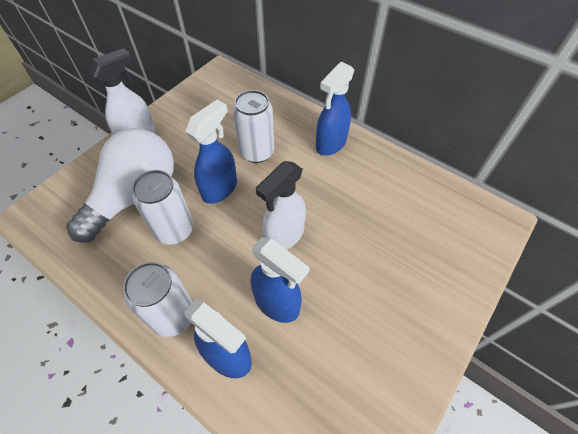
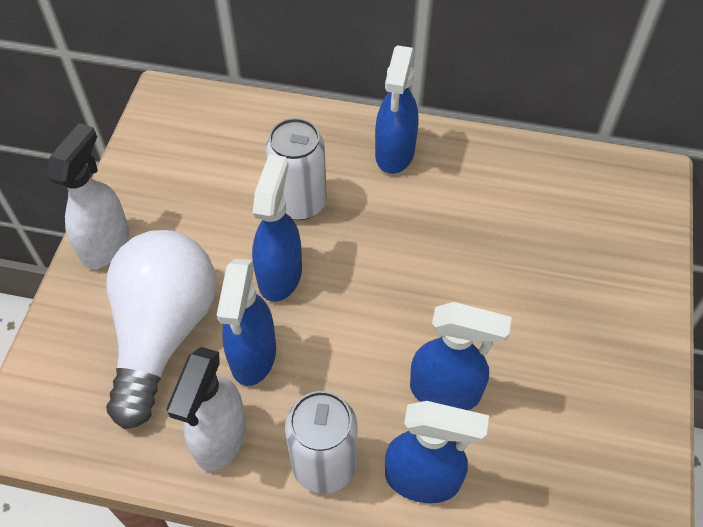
camera: 25 degrees left, 0 degrees up
(174, 230) = (253, 356): white can -> blue spray bottle
(284, 236) = (405, 303): white spray bottle -> white spray bottle (220, 439)

